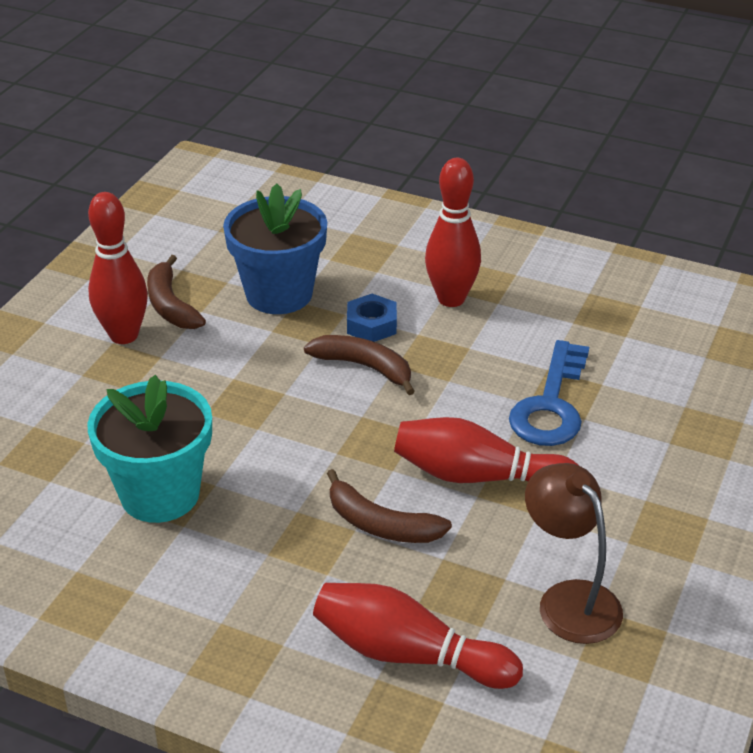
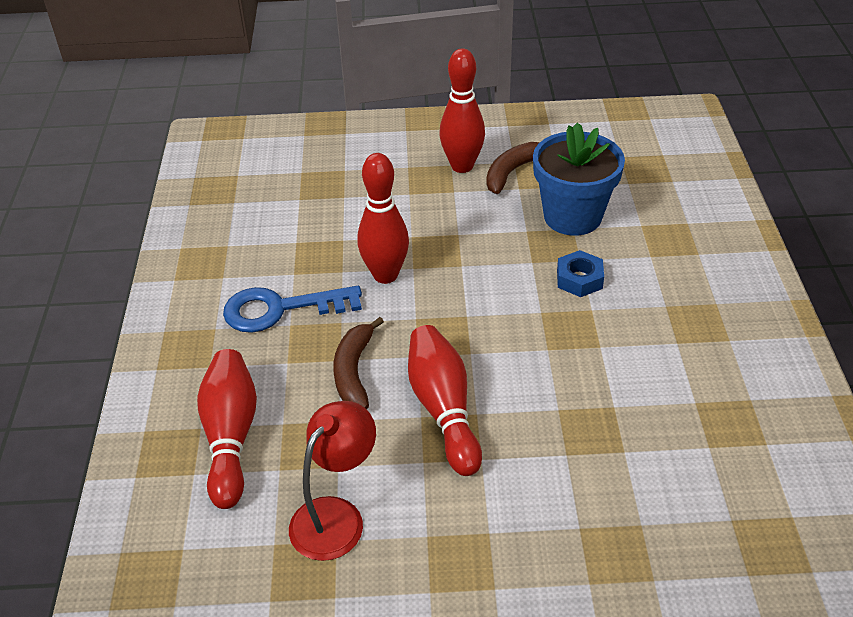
camera: 65 degrees right, 5 degrees up
(160, 494) = (316, 250): turquoise flower pot -> none
(364, 367) = (524, 295): brown banana -> none
(451, 299) = (655, 312): red bowling pin -> red bowling pin (385, 275)
(551, 405) = (566, 425): blue key -> blue key (280, 309)
(569, 599) = (336, 516): brown lamp -> red lamp

